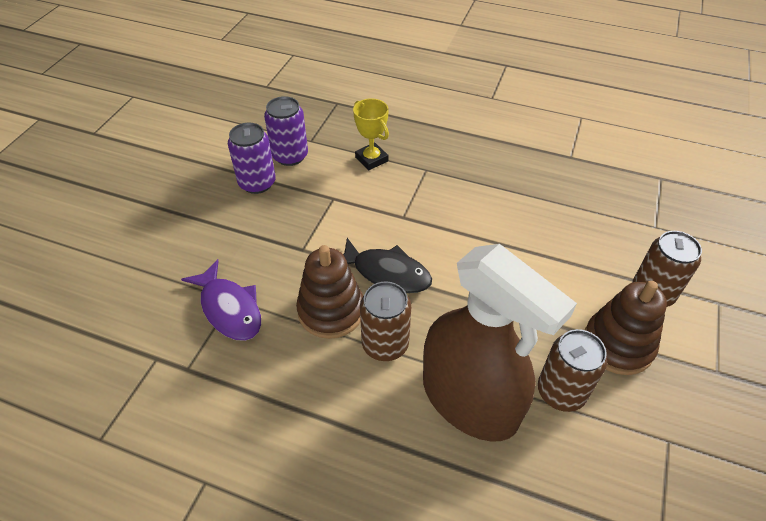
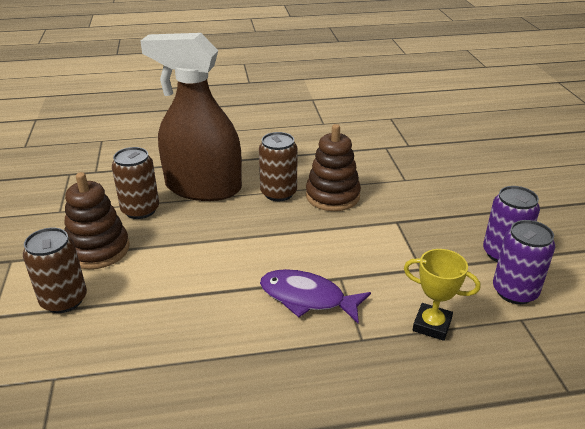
camera: 150 degrees right, 15 degrees down
(229, 308) = (400, 175): purple fish -> purple fish (307, 298)
(387, 273) = (314, 230): black fish -> none

